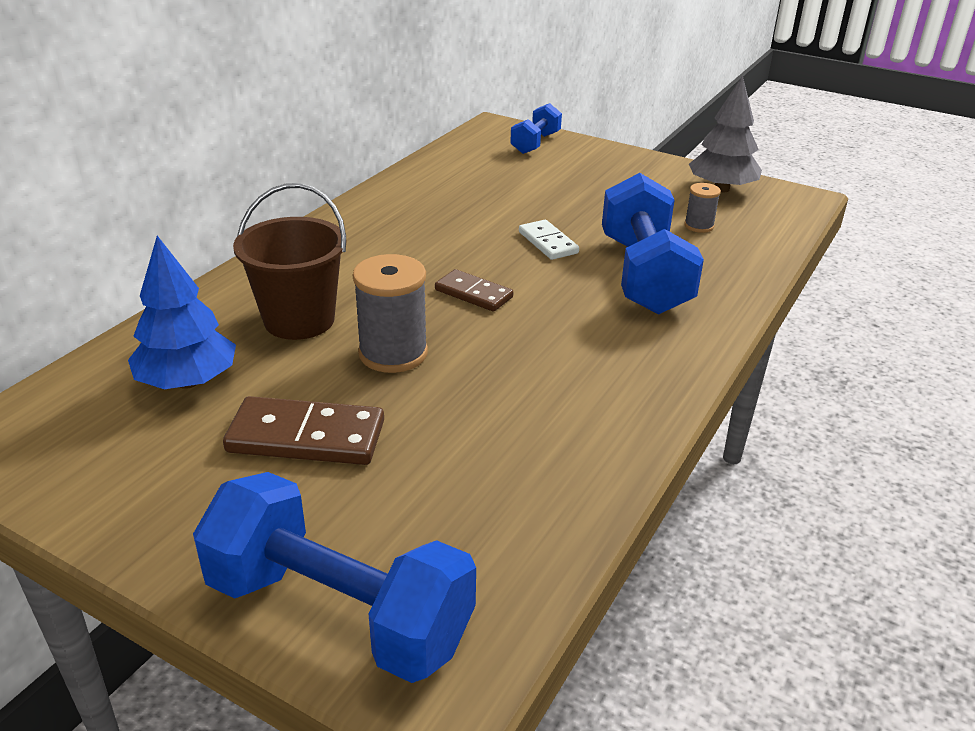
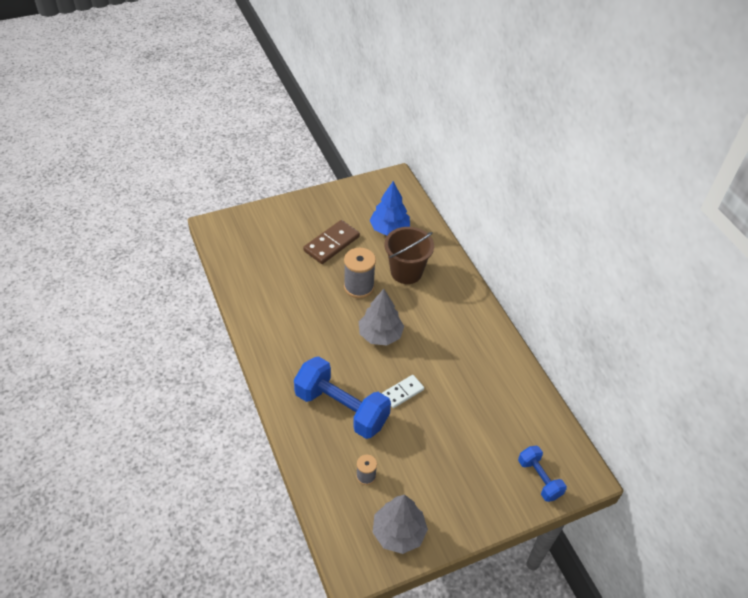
camera: 125 degrees right, 15 degrees up
(339, 612) = (255, 220): blue dumbbell -> none
(473, 293) = (380, 335): brown domino -> grey tree
(548, 243) = (403, 392): white domino -> white domino turned 45 degrees counterclockwise

